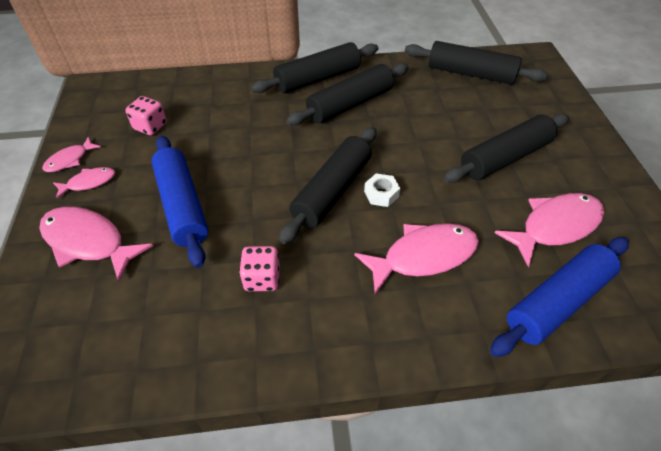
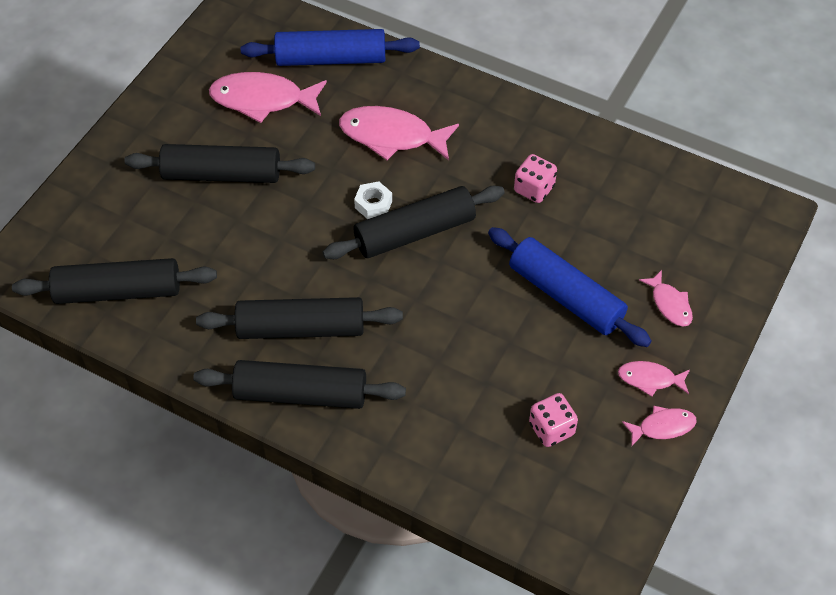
camera: 145 degrees left, 5 degrees up
(88, 242) = (669, 304): pink fish -> pink fish, size x0.53
(182, 205) = (565, 296): blue rolling pin -> blue rolling pin turned 60 degrees counterclockwise
(470, 73) = (118, 291): black rolling pin -> black rolling pin turned 60 degrees counterclockwise

